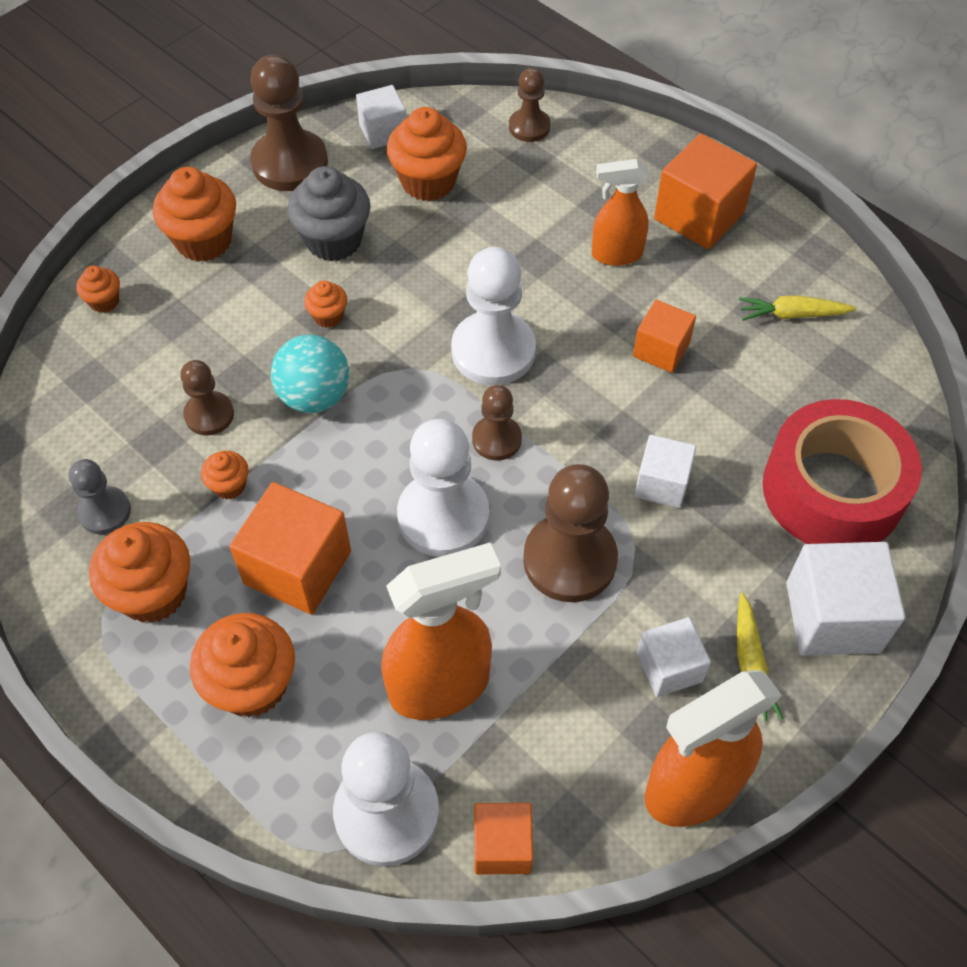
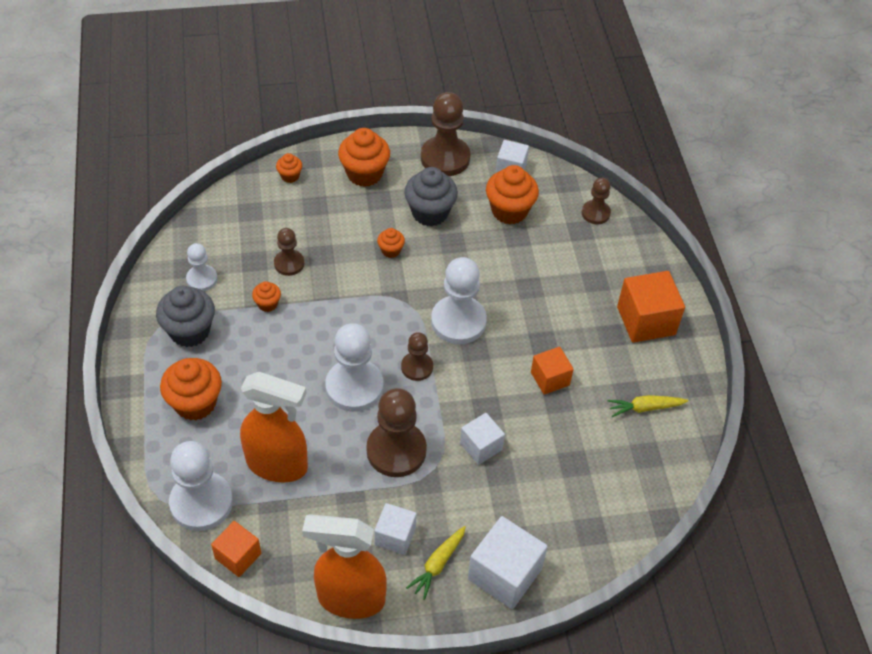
camera: 35 degrees right, 5 degrees down
(105, 512) = (202, 279): grey pawn -> white pawn
(153, 593) = (190, 331): orange cupcake -> grey cupcake
(297, 567) = (263, 364): orange cube -> none
(315, 396) = (347, 287): turquoise ball -> none
(616, 254) = (575, 312): orange spray bottle -> none
(792, 314) = (645, 408): yellow carrot -> yellow carrot turned 45 degrees counterclockwise
(832, 490) = (571, 513): red tape -> none

